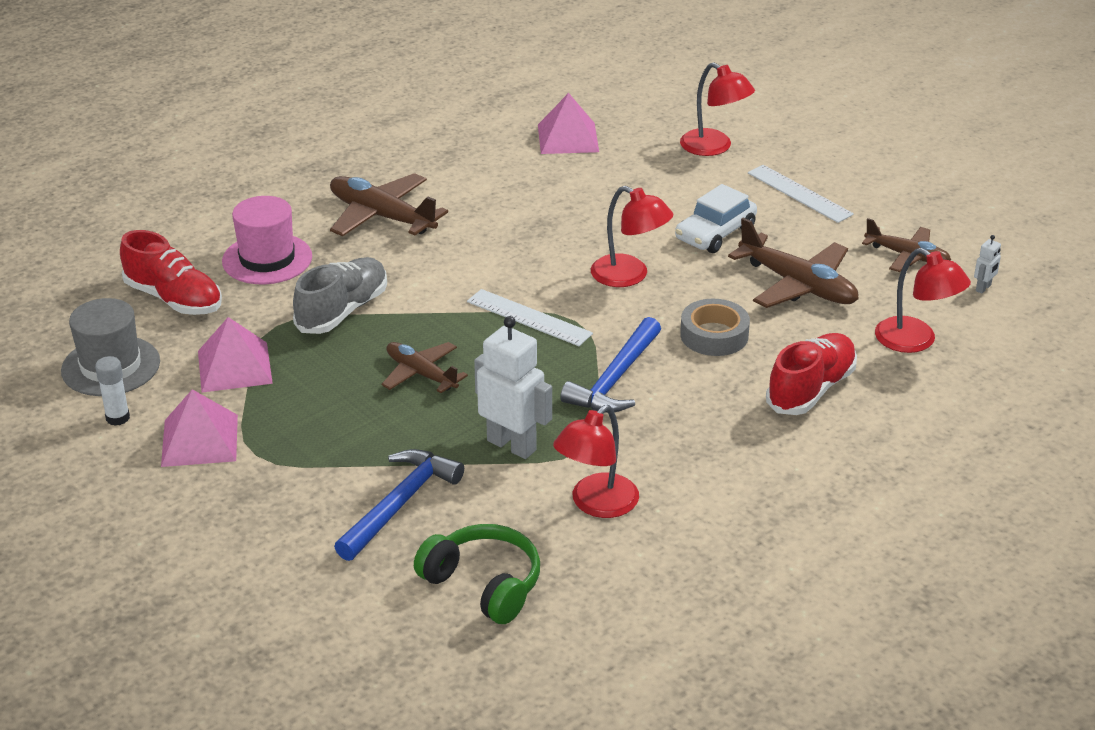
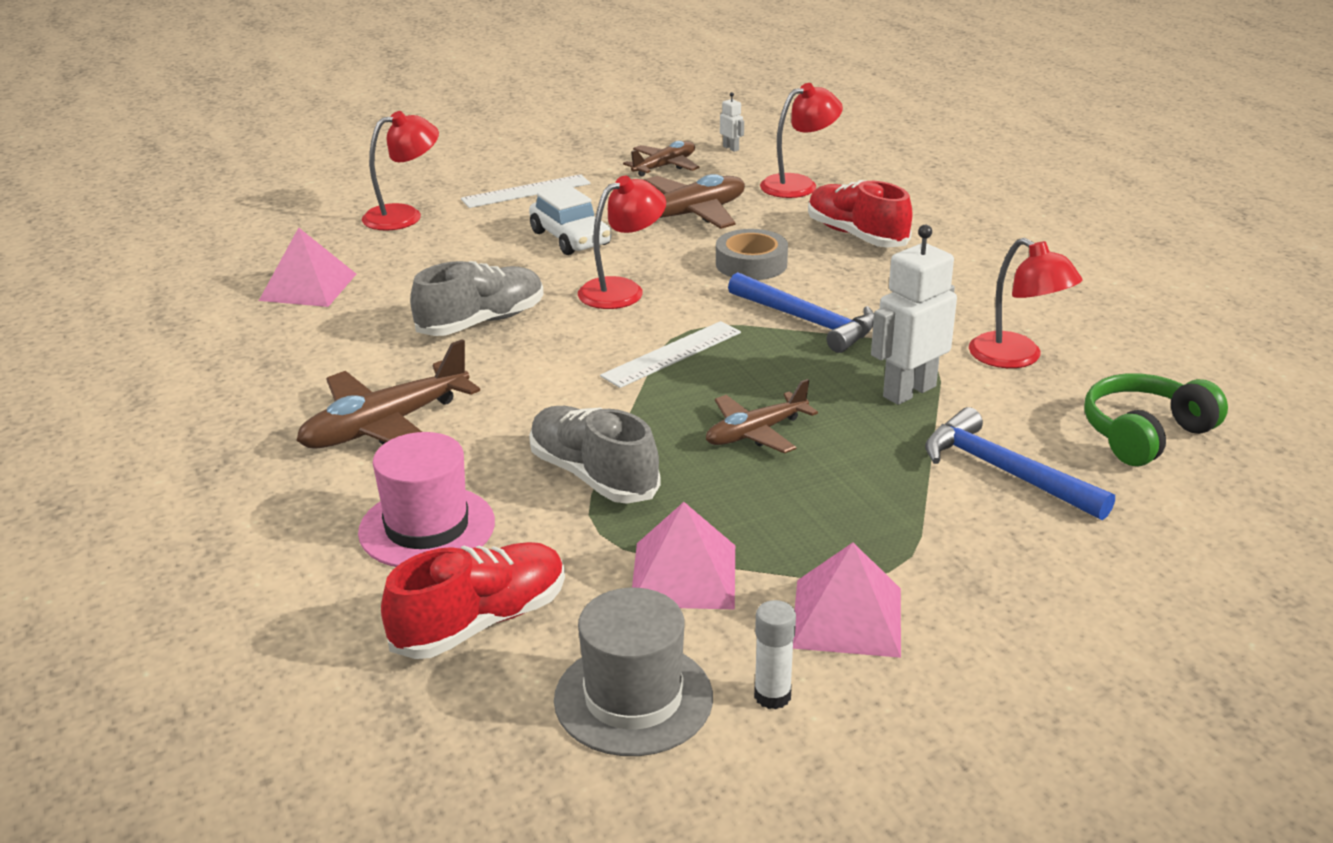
camera: 75 degrees left, 5 degrees down
(545, 222) = (481, 322): none -> grey shoe

